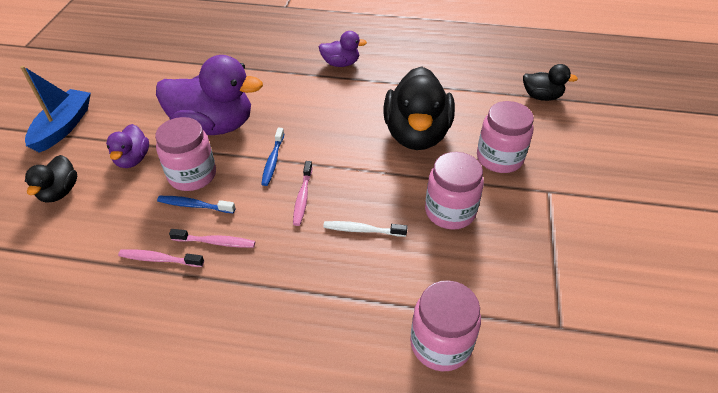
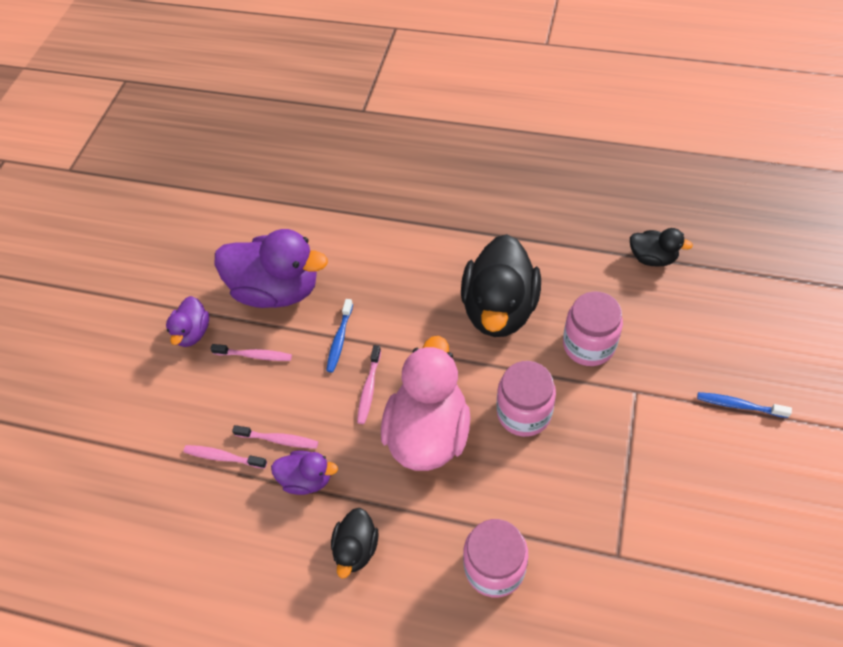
camera: 10 degrees right, 10 degrees up
(60, 192) = (121, 371): black duck -> black duck (356, 548)
(63, 127) = (119, 287): blue boat -> none
(192, 175) = (255, 355): pink jar -> pink toothbrush
(194, 205) = (257, 394): blue toothbrush -> blue toothbrush (738, 405)
(341, 63) = (422, 203): purple duck -> purple duck (307, 479)
(362, 230) = (428, 432): white toothbrush -> pink duck

